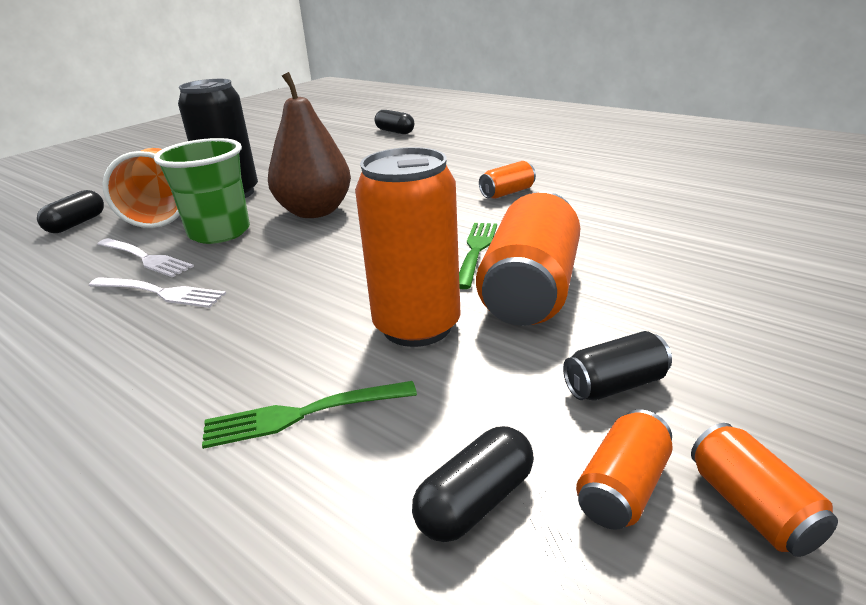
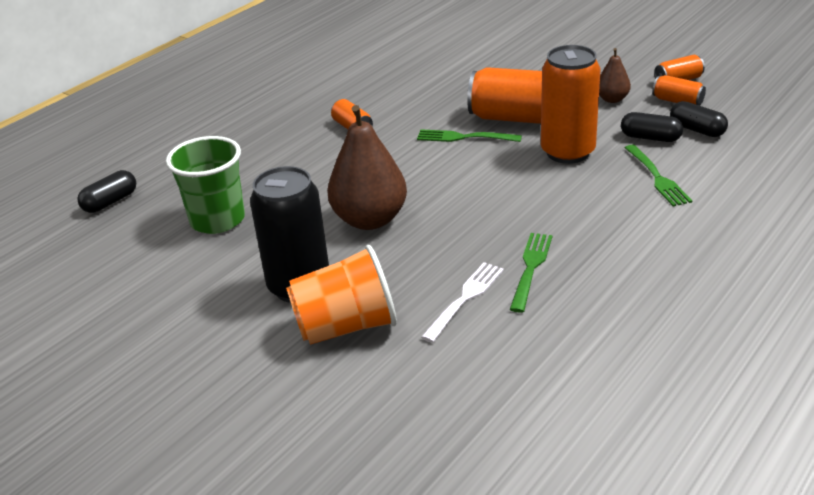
camera: 90 degrees left, 5 degrees up
(76, 224) = (364, 390): black capsule -> black capsule (650, 138)
(159, 293) = (531, 269): white fork -> green fork
(219, 232) = (410, 267): green cup -> green cup (217, 220)
(615, 385) = (612, 99): black can -> brown pear

